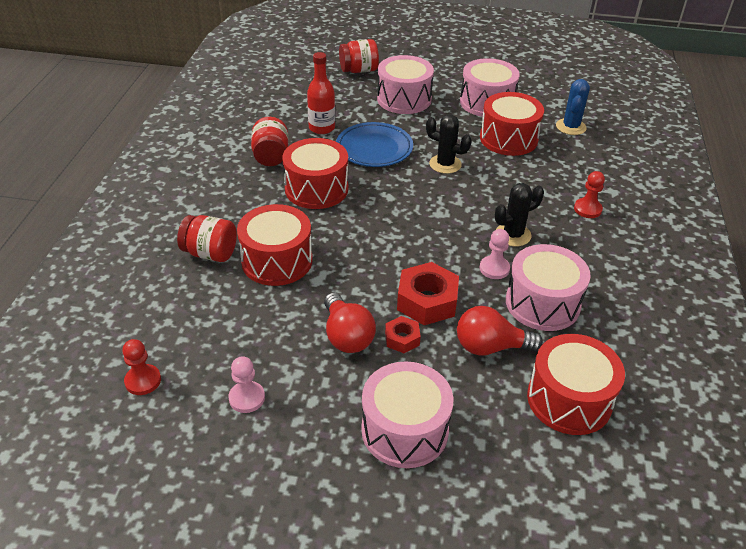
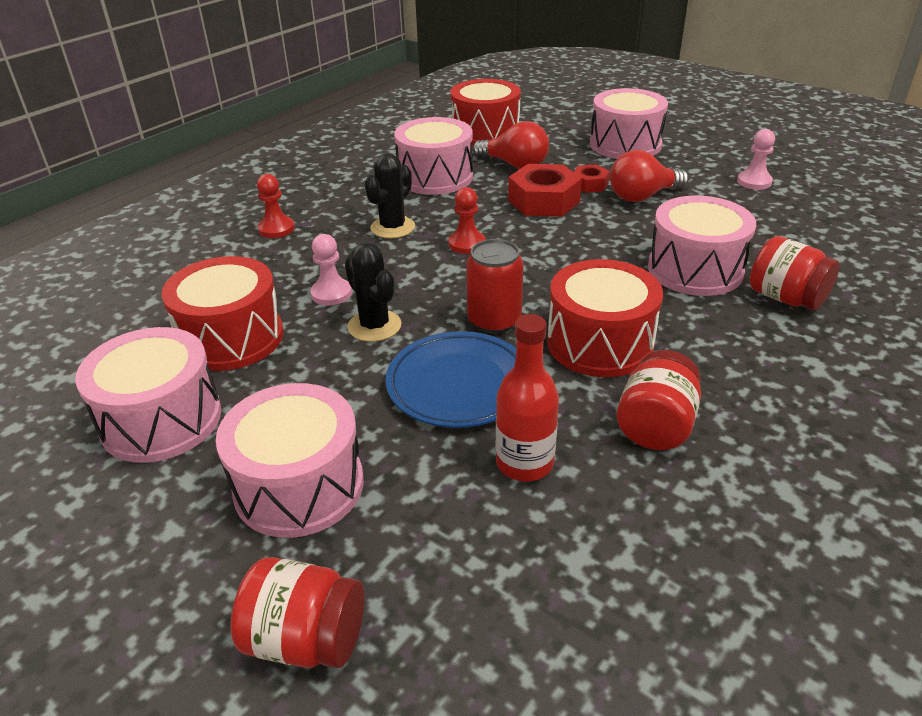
camera: 150 degrees left, 5 degrees down
(143, 381) = (859, 210): red pawn -> red pawn (467, 244)
(277, 261) = (695, 269): red drum -> pink drum
(347, 336) = (642, 196): red light bulb -> red light bulb turned 120 degrees counterclockwise
(383, 185) = (494, 321): none -> red can
(494, 268) = (449, 207): pink pawn -> pink pawn (331, 293)
(513, 235) = (393, 227): black cactus -> black cactus turned 60 degrees counterclockwise
(571, 127) = (115, 328): blue cactus -> none

